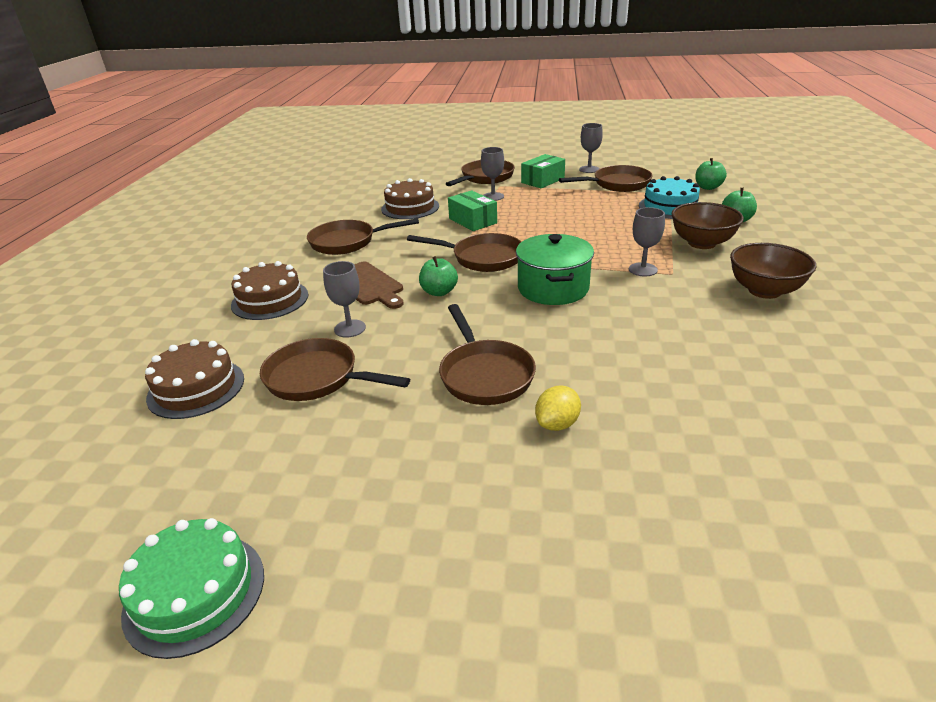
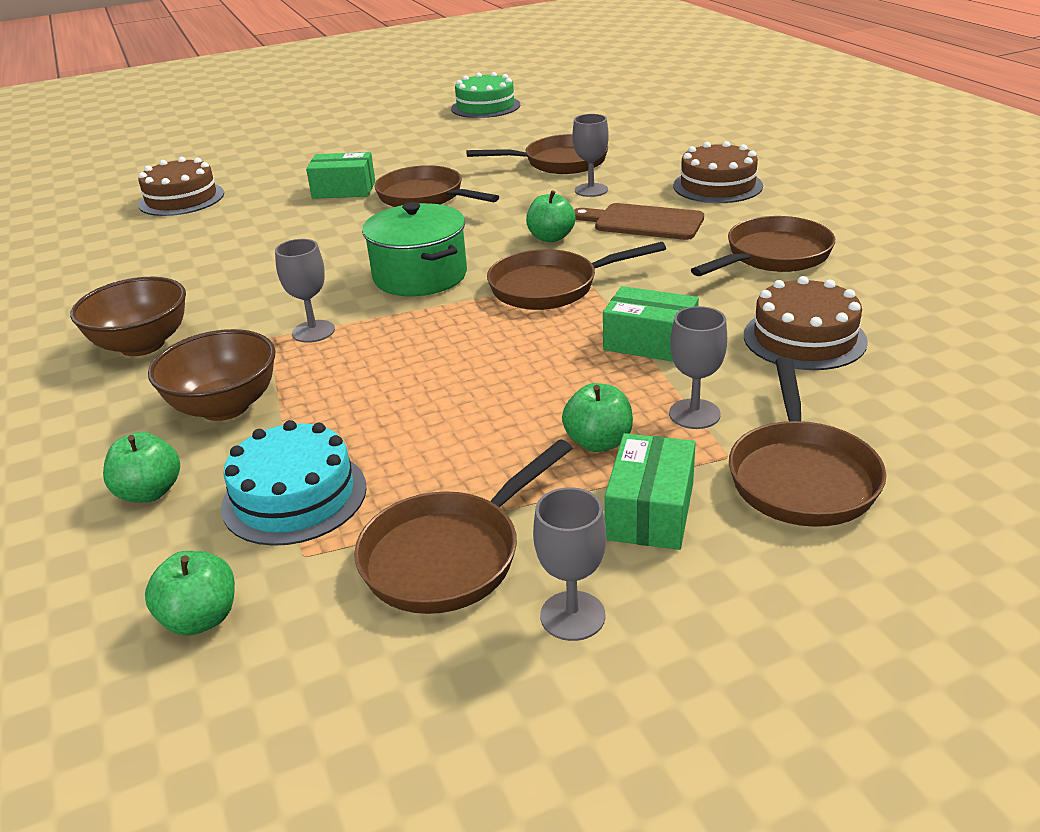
camera: 150 degrees right, 0 degrees up
(196, 388) = (640, 137): brown cake -> brown cake (181, 199)
(538, 197) = (598, 442): none -> green apple
(557, 424) = (344, 190): yellow lemon -> green box

